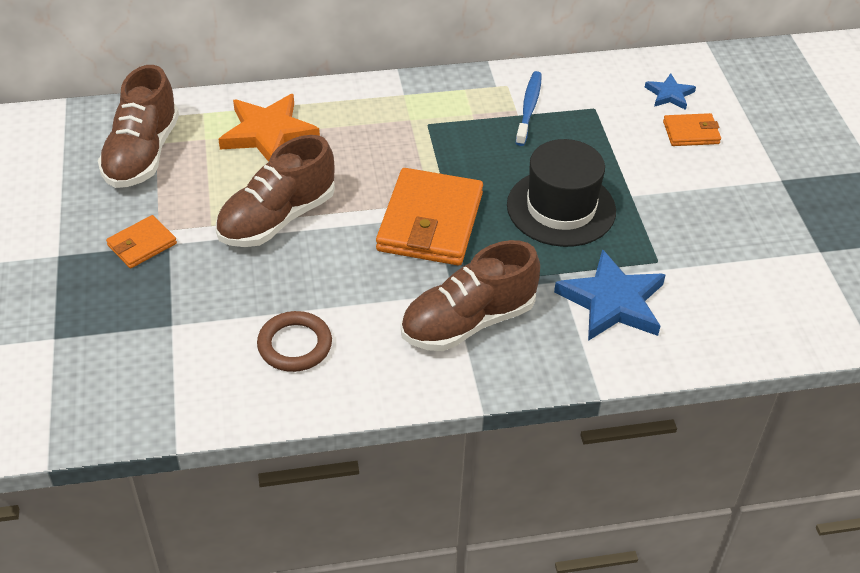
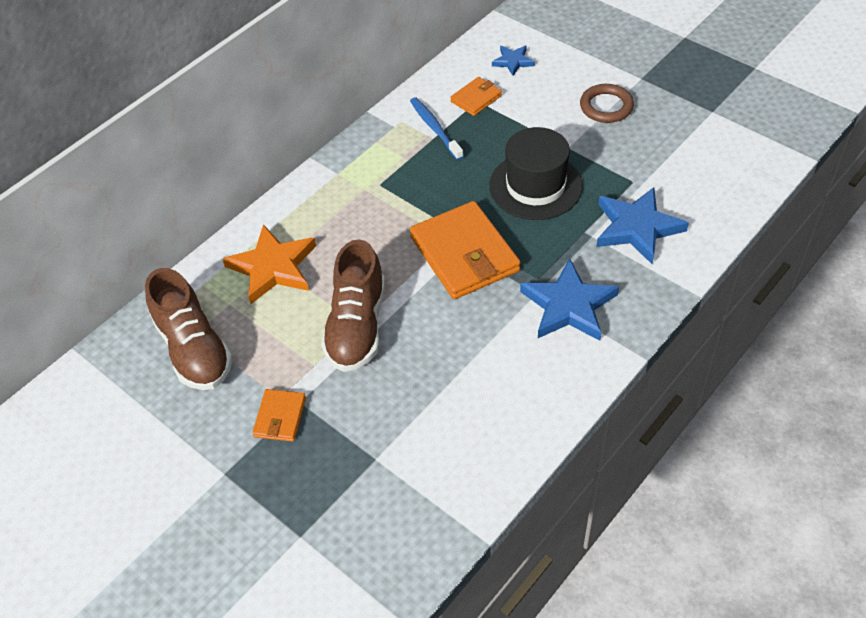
camera: 35 degrees left, 5 degrees up
(295, 345) = (478, 407): brown ring -> brown ring (606, 107)
(468, 322) = (568, 306): brown shoe -> blue star
(691, 132) = (555, 80): orange wallet -> orange wallet (476, 98)

